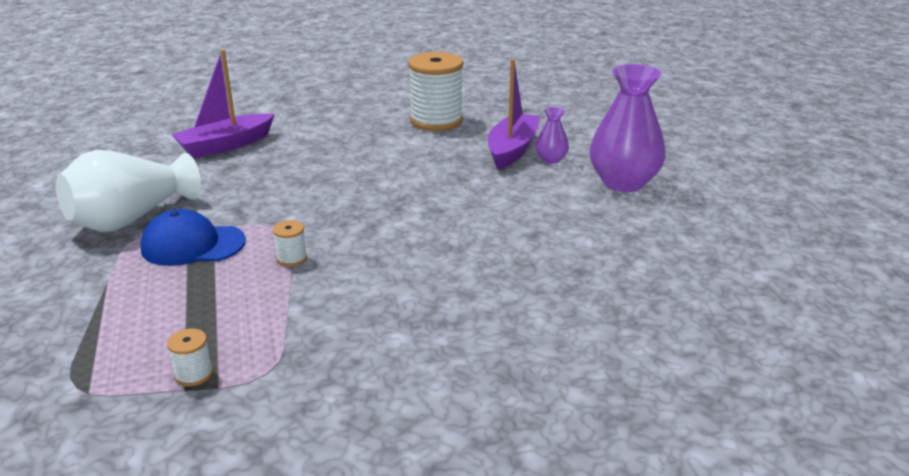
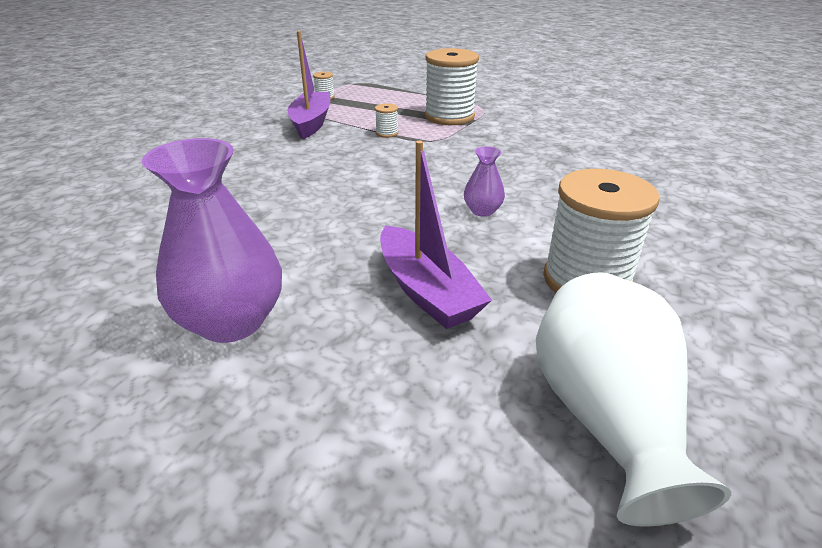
camera: 130 degrees right, 5 degrees up
(131, 219) = (511, 110): white vase -> white vase (605, 419)
(193, 245) = (449, 117): blue cap -> white spool
(226, 145) = (620, 156): purple boat -> purple boat (311, 123)
(551, 159) = (362, 304): purple vase -> purple vase (482, 211)

